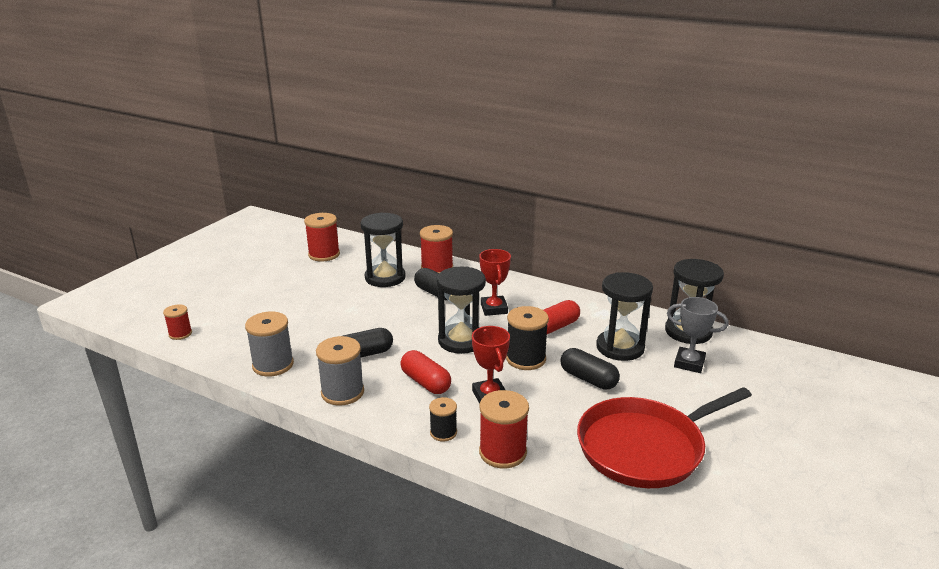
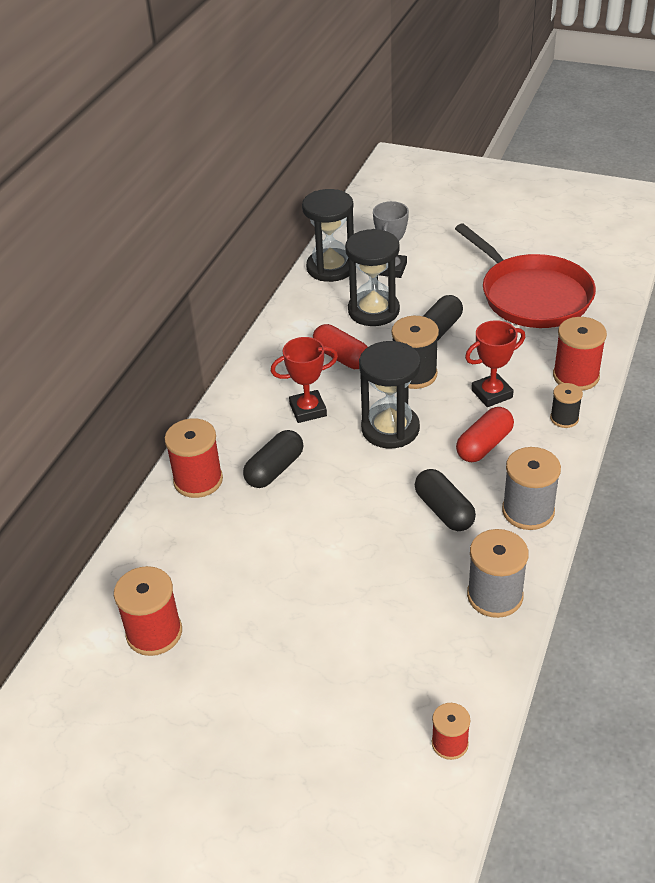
camera: 95 degrees left, 15 degrees up
(385, 278) = (233, 533): black hourglass -> none

